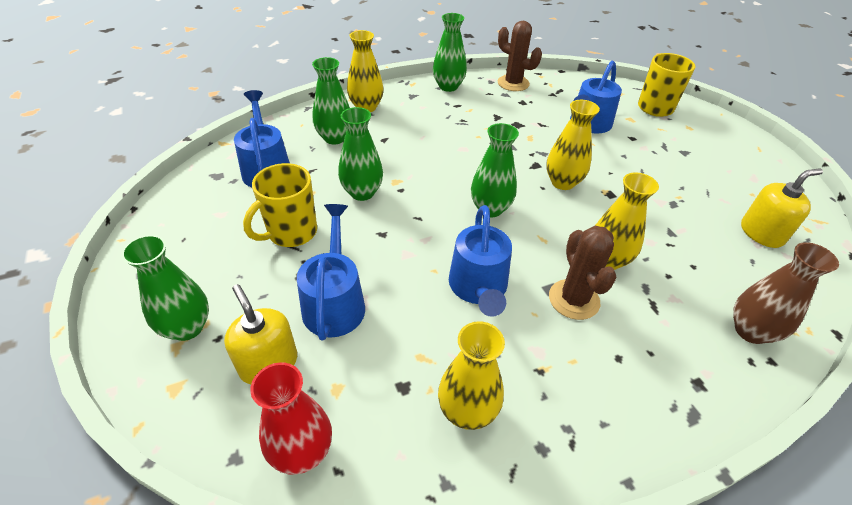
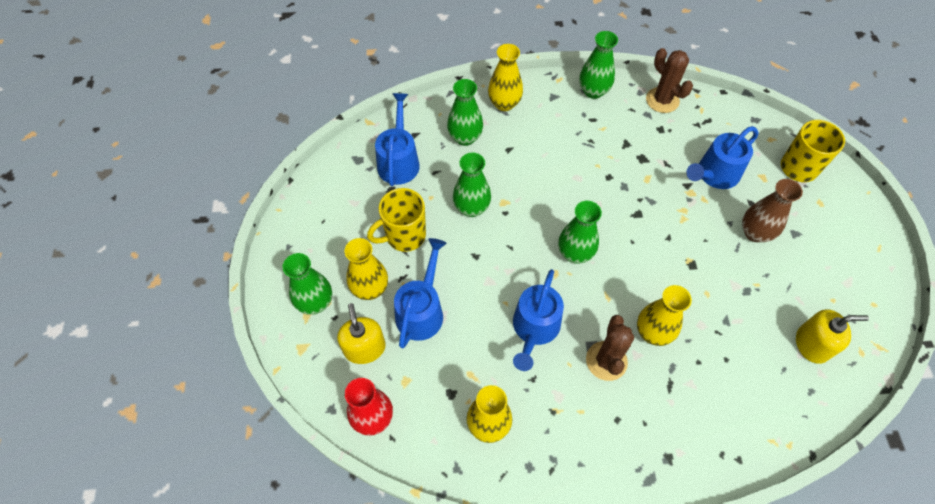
camera: 20 degrees right, 15 degrees up
(562, 182) = (653, 240): yellow vase -> yellow vase (370, 289)
(750, 331) = (738, 430): brown vase -> brown vase (755, 233)

